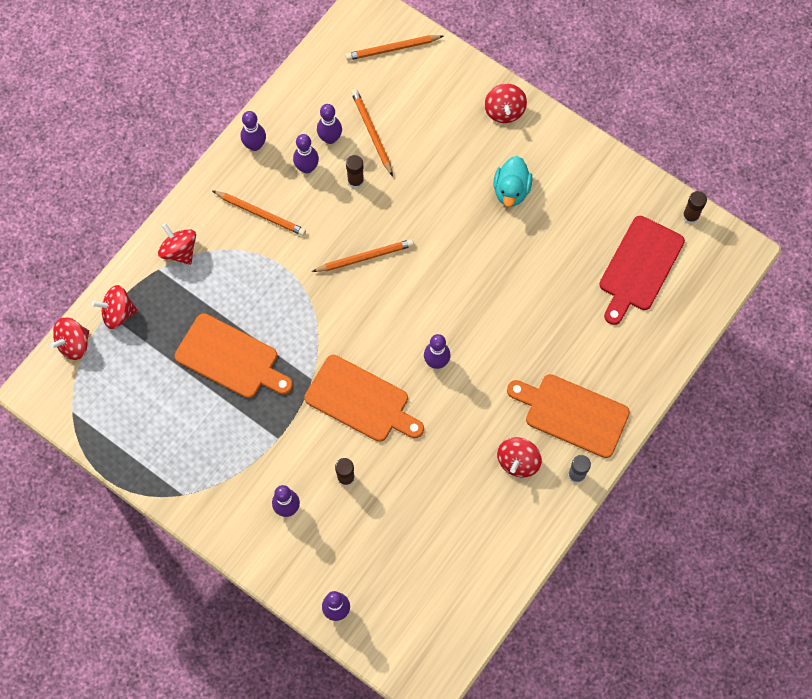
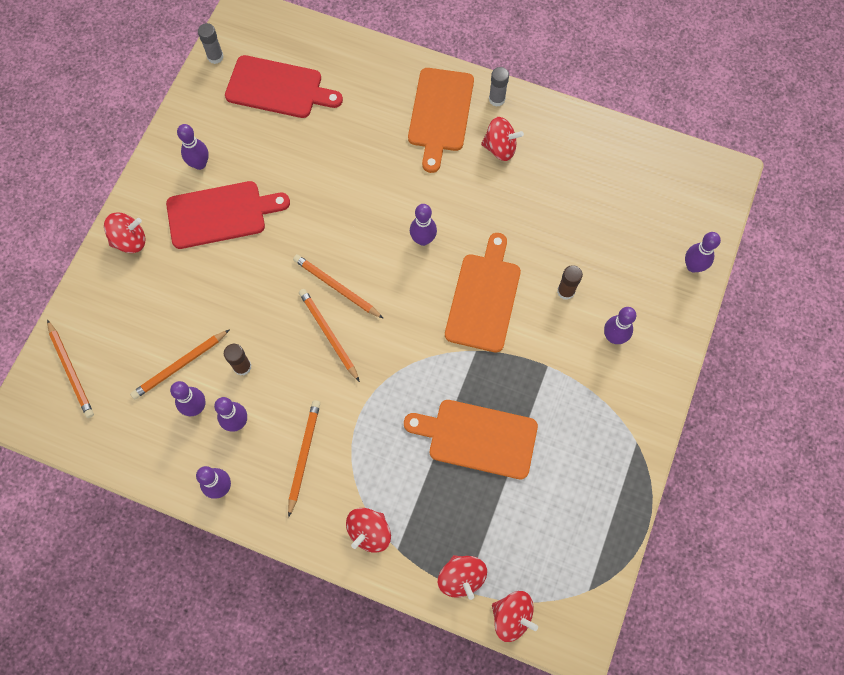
camera: 105 degrees left, 0 degrees up
(231, 358) = (477, 438): orange cutting board -> orange cutting board turned 90 degrees counterclockwise
(409, 274) = (336, 287): none -> orange pencil
(511, 190) = (221, 214): turquoise duck -> red cutting board
(570, 181) = (199, 164): none -> purple bowling pin
(690, 216) = (215, 57): brown glue stick -> grey glue stick

